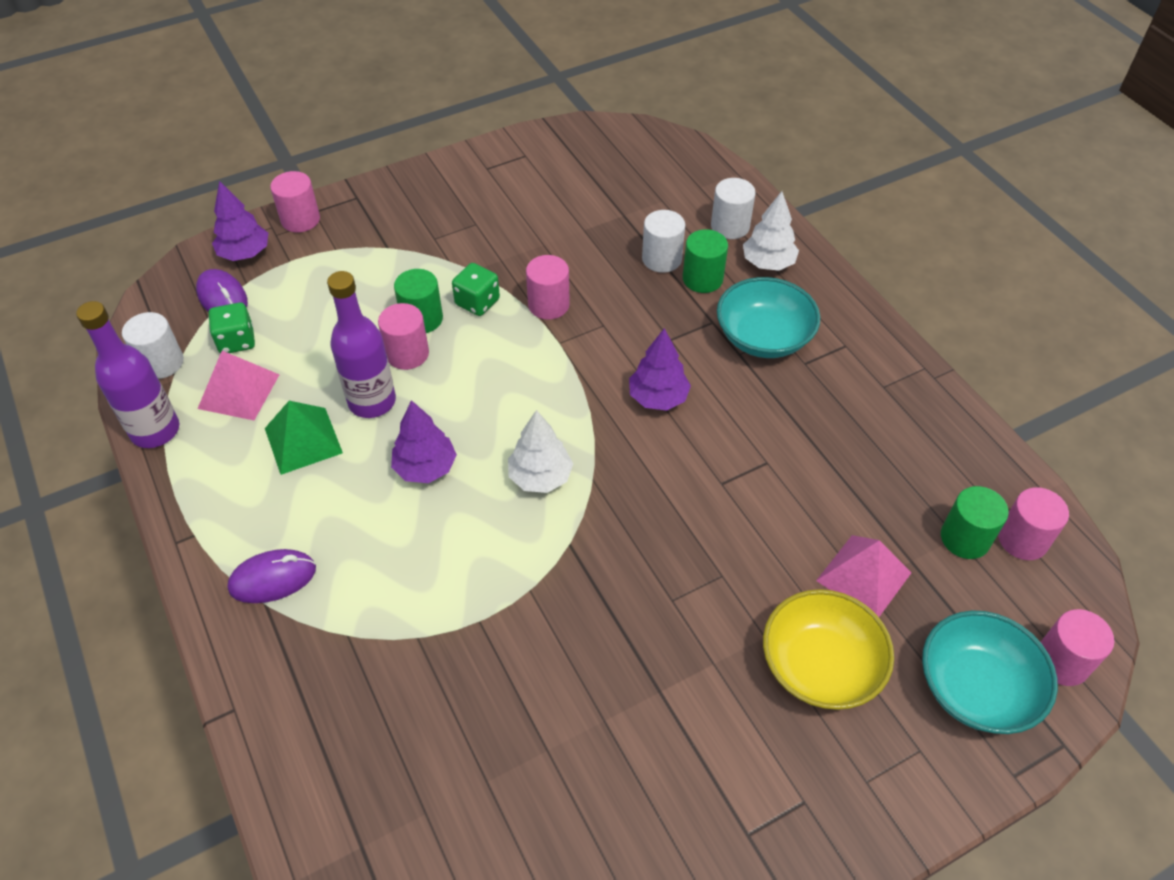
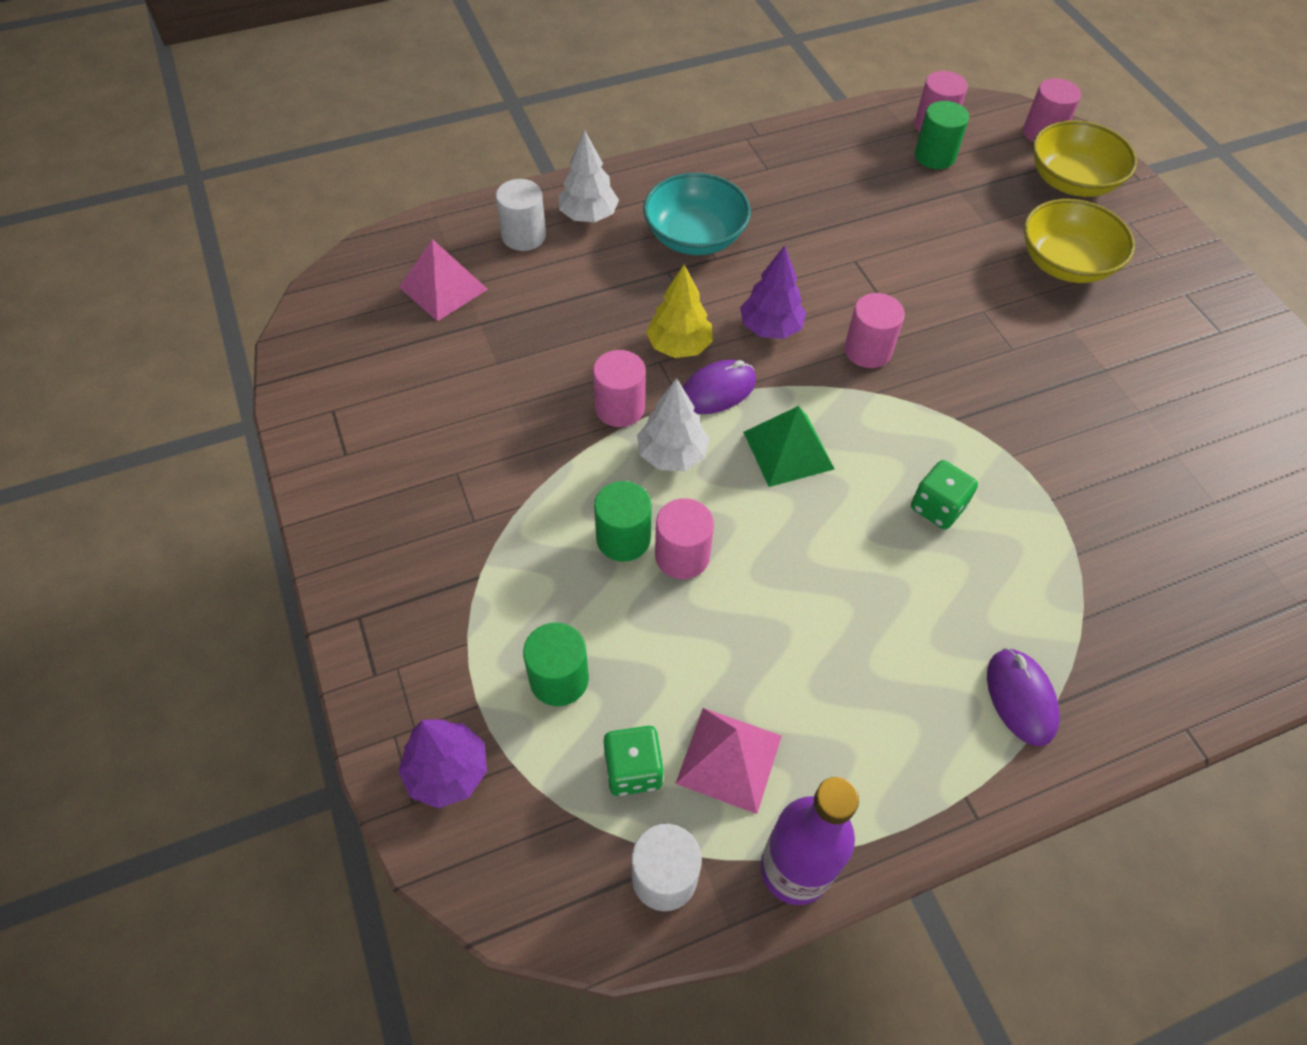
camera: 85 degrees left, 5 degrees up
(222, 297) = (539, 798): purple mouse -> purple mouse (717, 390)
(300, 220) = (389, 693): pink cylinder -> pink cylinder (867, 350)
(303, 440) = (817, 673): green pyramid -> green pyramid (788, 450)
(372, 401) = (758, 595): purple bottle -> none
(425, 468) = (860, 540): purple tree -> none
(477, 302) = (603, 478): green dice -> green dice (937, 507)
(540, 477) = (873, 435): white tree -> white tree (672, 455)
(623, 336) = (679, 346): none -> yellow tree
(661, 259) = (563, 299): white cylinder -> none
(702, 279) = (602, 270): green cylinder -> green cylinder (559, 679)
(864, 576) = (977, 221): pink pyramid -> pink pyramid (443, 288)
(976, 688) = (1071, 181): turquoise bowl -> yellow bowl

